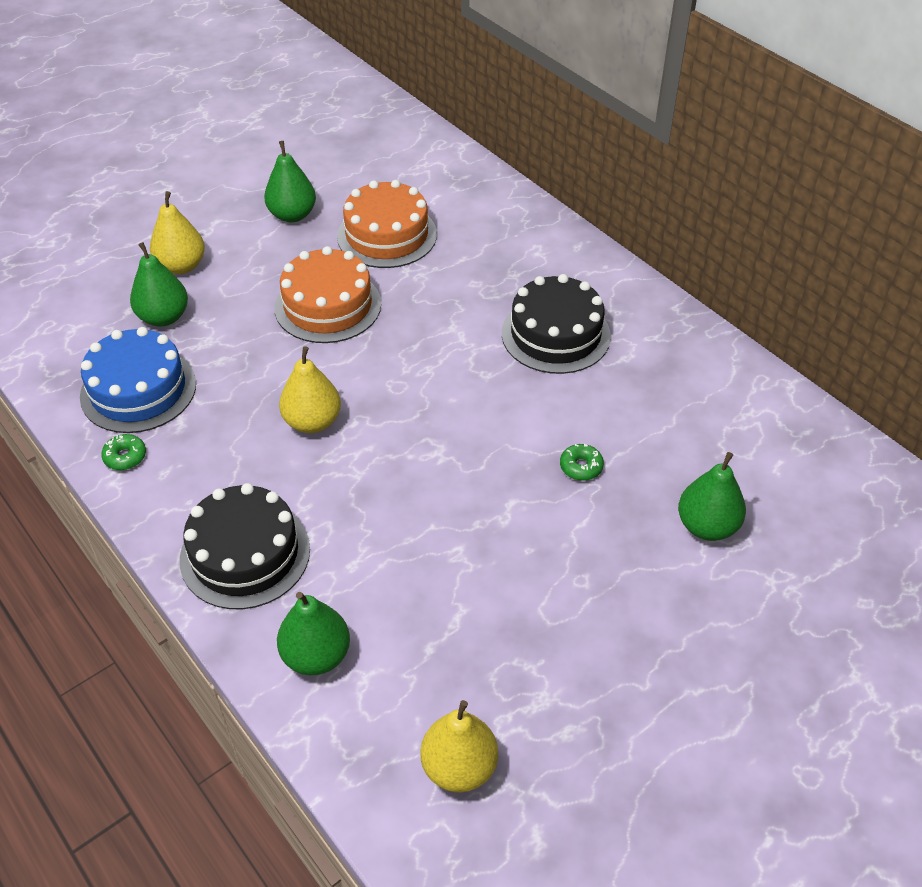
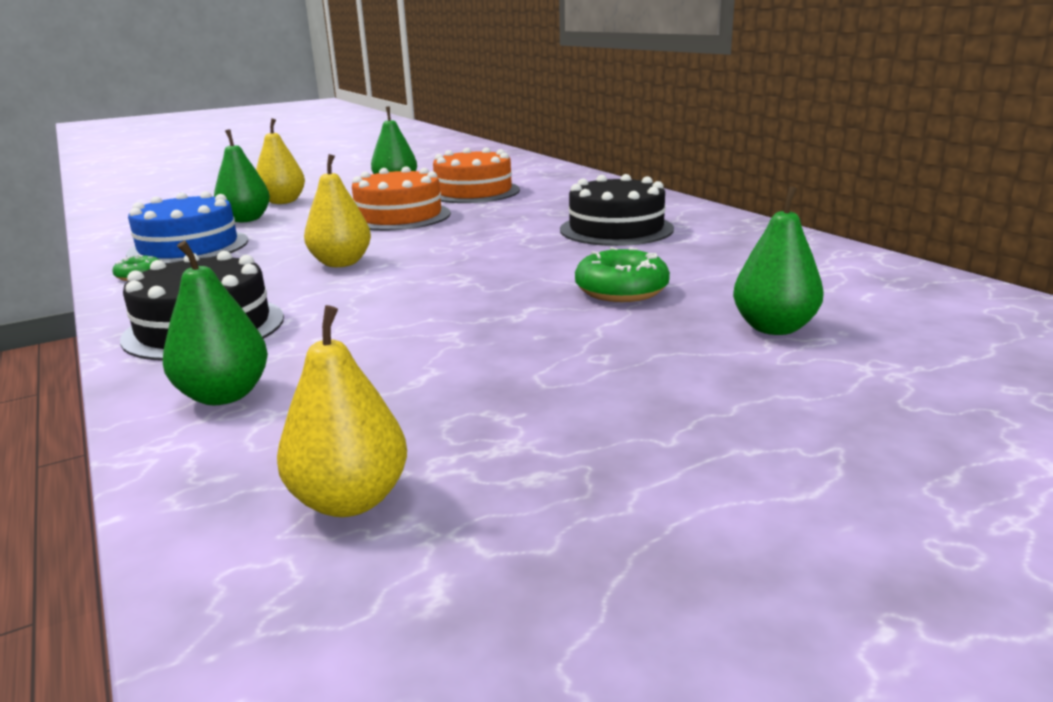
camera: 10 degrees right, 25 degrees down
(581, 467) = (621, 290): green donut -> green donut, size x1.82

